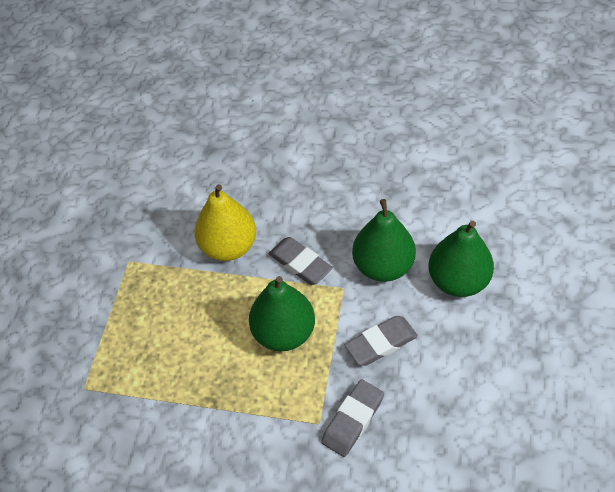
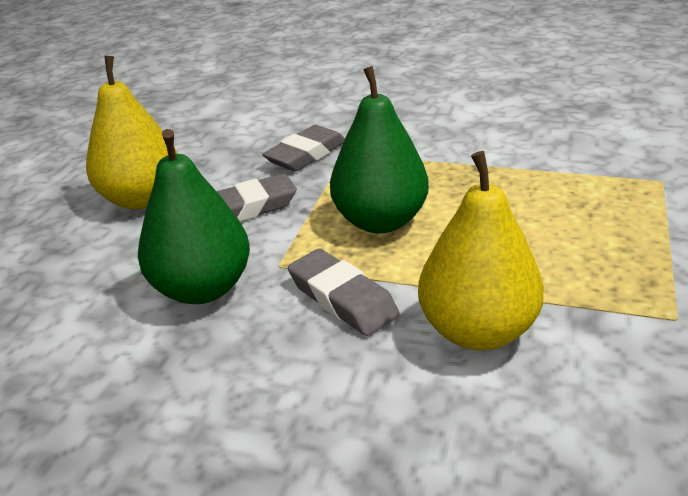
camera: 175 degrees left, 20 degrees down
(458, 281) = (98, 266): green pear -> none
(466, 353) = (142, 199): none -> yellow pear

